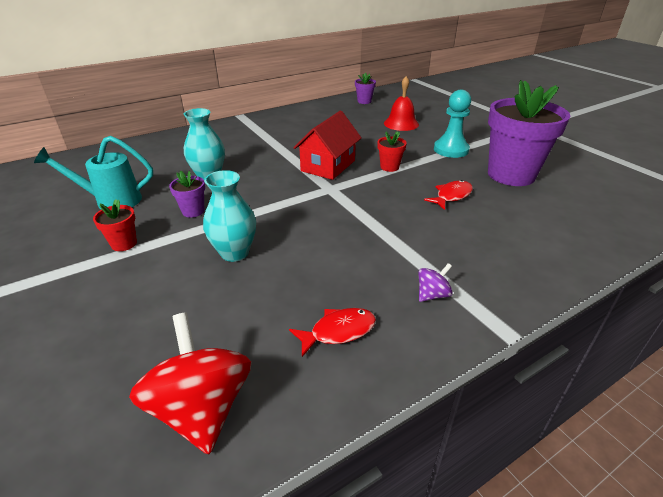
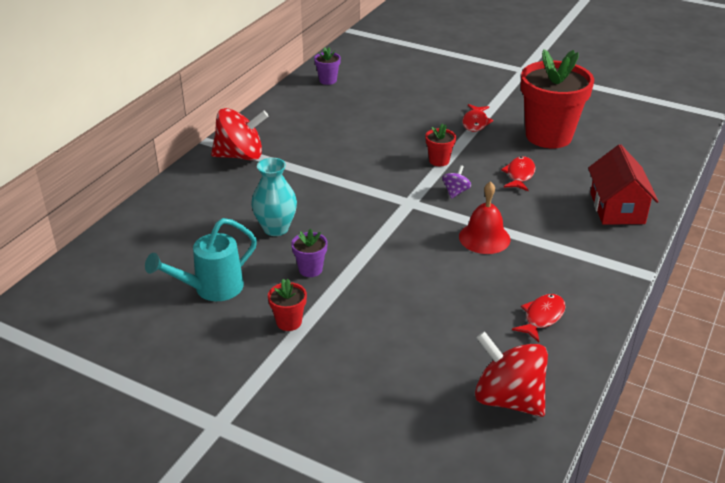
camera: 30 degrees left, 0 degrees up
(234, 253) = (398, 292): turquoise vase -> none
(249, 128) = (240, 156): none -> red spinning top
(328, 166) = (380, 178): red house -> red house (617, 208)
(401, 123) = (398, 102): red bell -> red bell (484, 238)
(432, 294) = (578, 266): purple spinning top -> purple spinning top (455, 192)
(451, 150) = (475, 122): turquoise pawn -> red fish
(511, 175) = (548, 136): purple flower pot -> red flower pot

